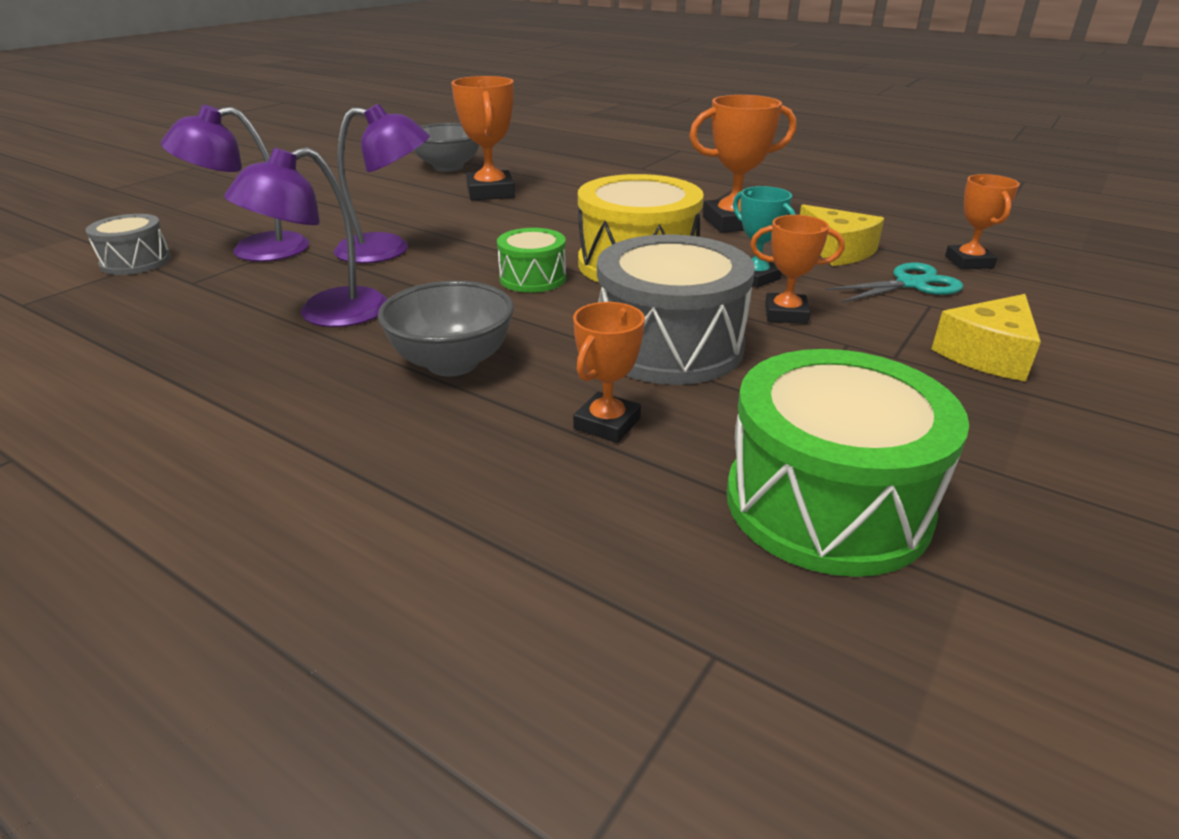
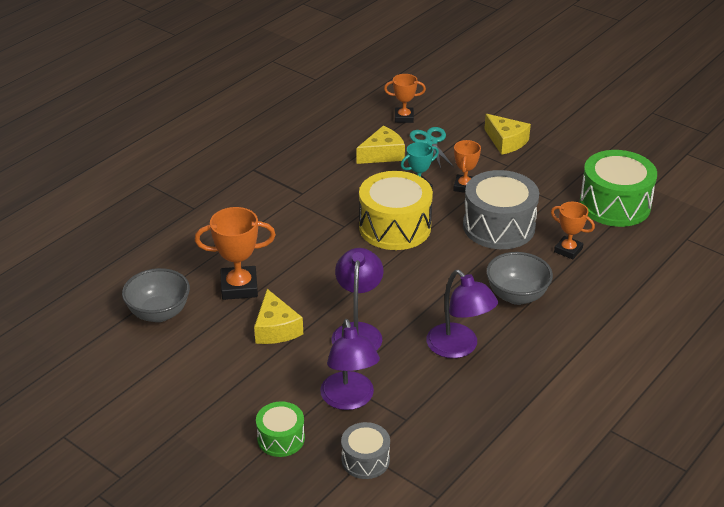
camera: 85 degrees left, 5 degrees up
(408, 211) = (276, 328): none -> yellow cheese
(533, 278) = (412, 268): green drum -> green drum (281, 438)
(733, 223) = (330, 183): orange trophy -> none

